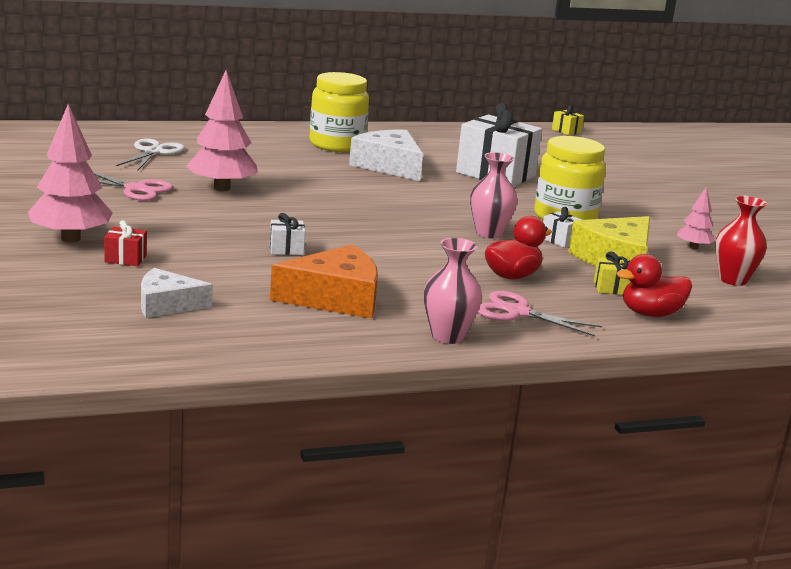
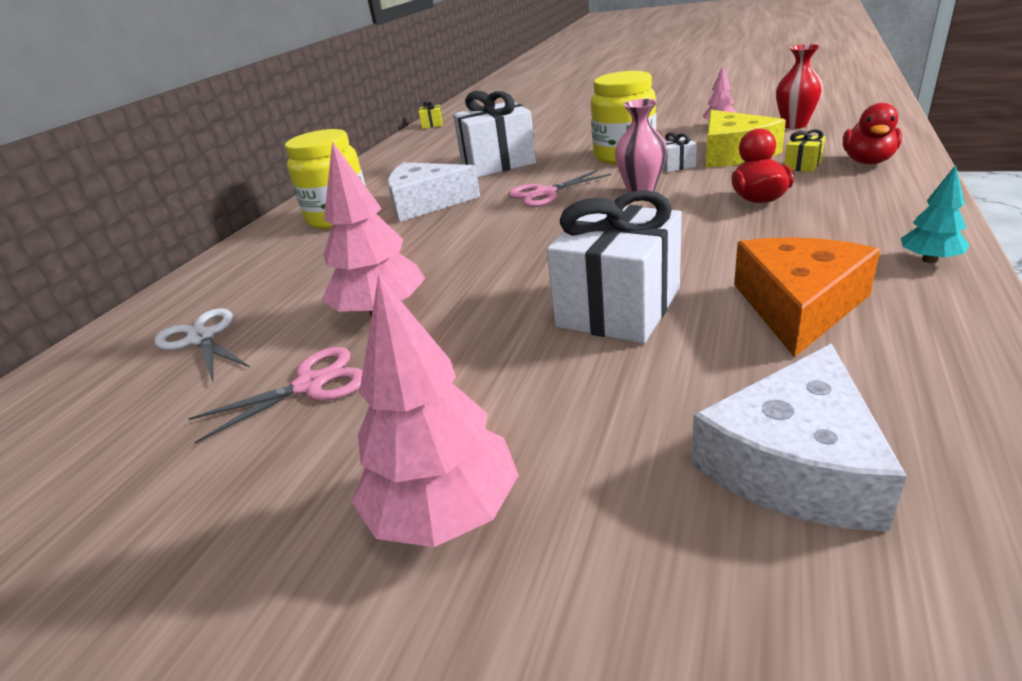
camera: 45 degrees left, 10 degrees up
(125, 259) = (575, 464): red gift -> none
(167, 305) = (794, 463): white cheese -> white cheese, size x1.55
(286, 249) = (618, 307): white gift -> white gift, size x2.40
(447, 336) = (929, 260): pink vase -> turquoise tree
(518, 312) = (859, 213): pink scissors -> pink scissors (545, 193)

